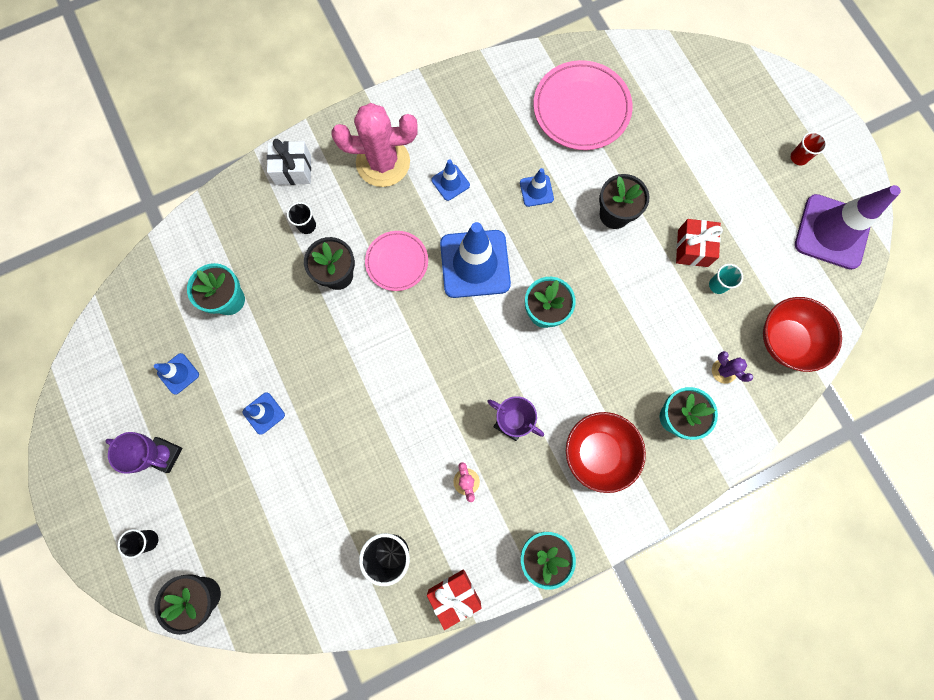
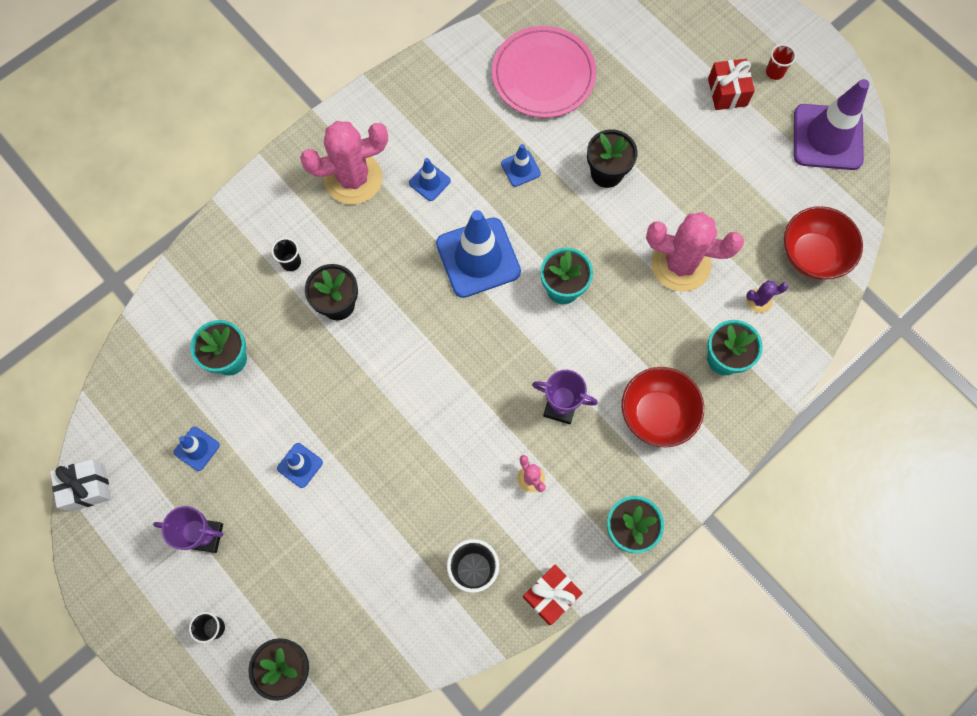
camera: 15 degrees left, 5 degrees down
(293, 170) = (260, 209): white gift -> white gift (87, 488)
(397, 262) = (396, 276): pink plate -> none
(659, 317) = (680, 264): none -> pink cactus
(692, 248) = (694, 187): red gift -> red gift (727, 92)
(717, 285) = (729, 217): turquoise cup -> none
(724, 371) = (759, 300): purple cactus -> purple cactus turned 45 degrees counterclockwise

